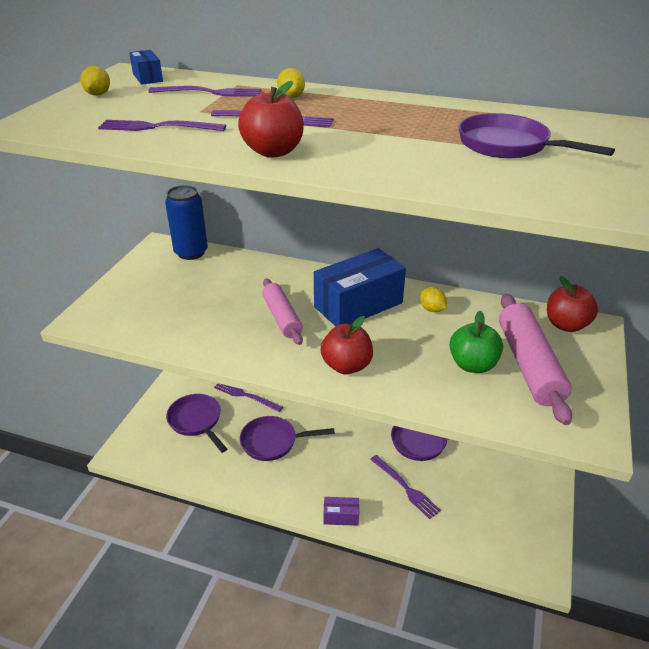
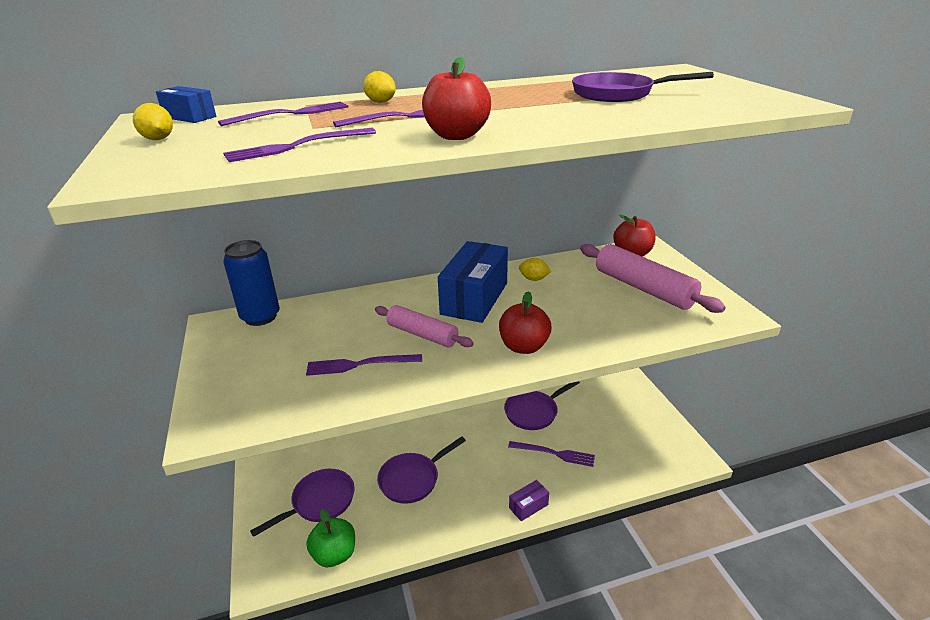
camera: 35 degrees left, 5 degrees down
(197, 421) = (319, 502): purple pan -> purple pan turned 120 degrees clockwise
(246, 395) = (348, 453): purple fork -> purple fork (360, 364)
(472, 365) = (610, 304): green apple -> green apple (334, 554)

